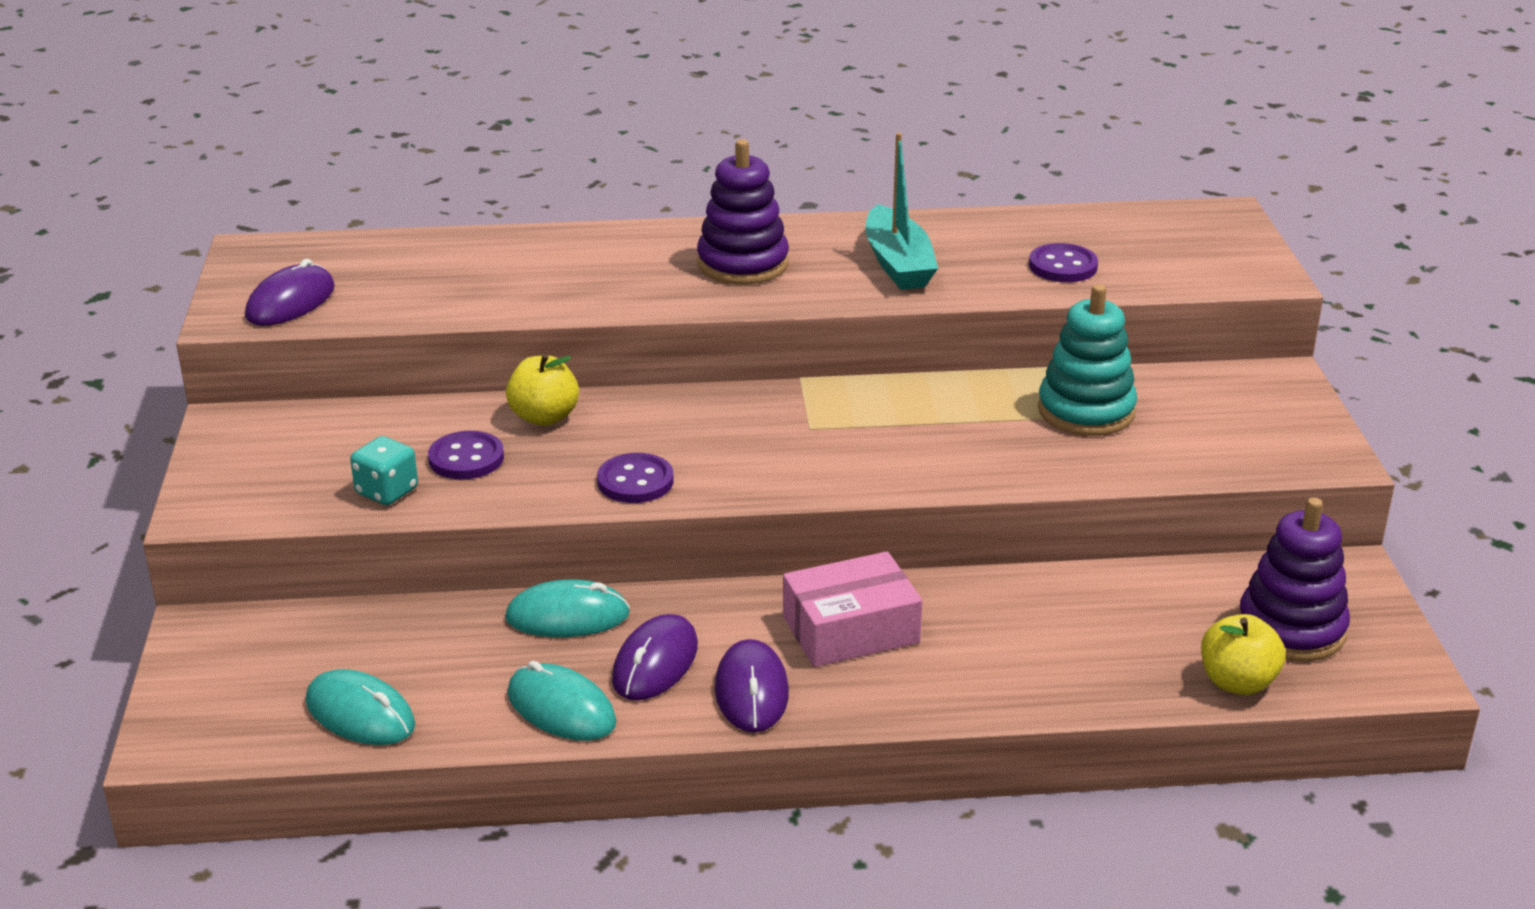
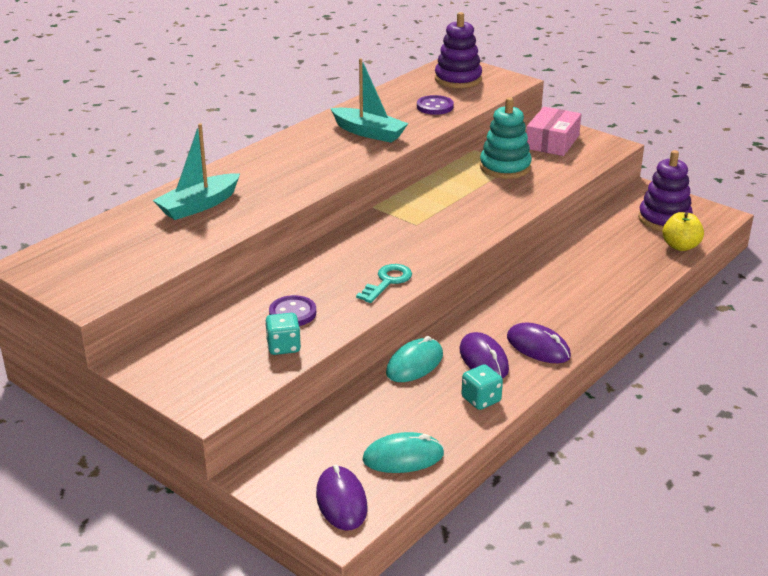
camera: 45 degrees left, 0 degrees up
(290, 302) = (107, 277): purple mouse -> purple mouse (341, 501)
(524, 265) = (198, 205): none -> turquoise boat
(544, 417) = (293, 277): yellow apple -> none
(561, 708) = (481, 399): turquoise mouse -> turquoise dice
(635, 481) = (387, 282): purple button -> turquoise key
(743, 264) = (303, 161): purple stacking toy -> purple stacking toy (458, 79)
(850, 629) = (530, 303): pink box -> pink box (552, 142)

